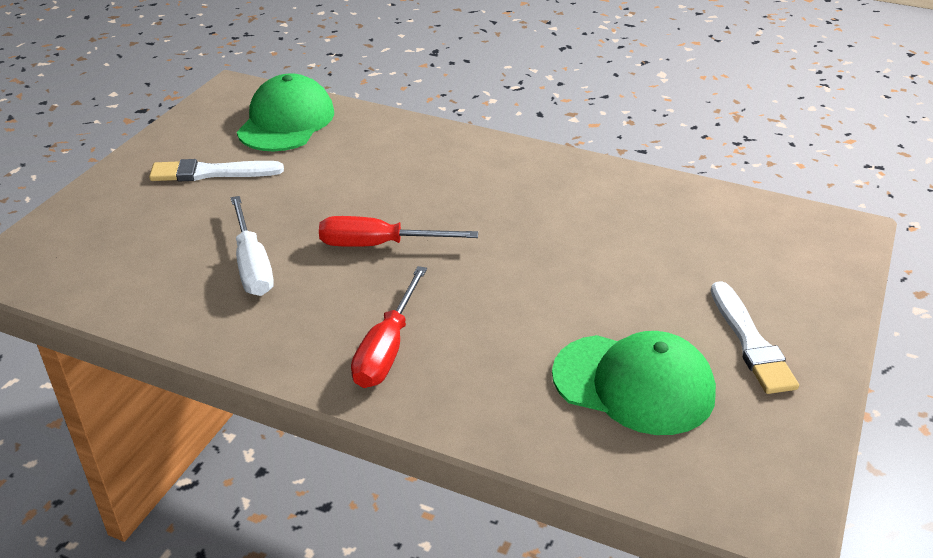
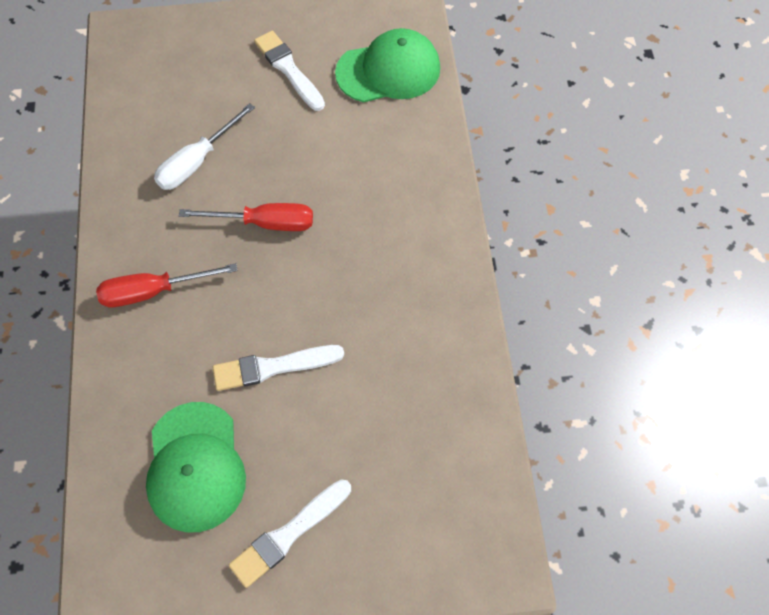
camera: 60 degrees right, 25 degrees up
(379, 245) = (264, 223): red screwdriver -> red screwdriver turned 120 degrees clockwise
(554, 293) = (273, 367): none -> white brush

